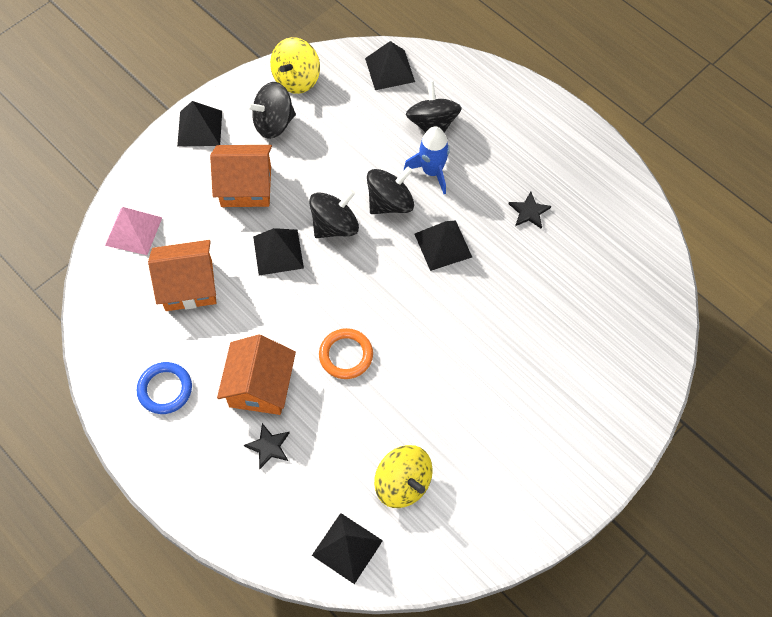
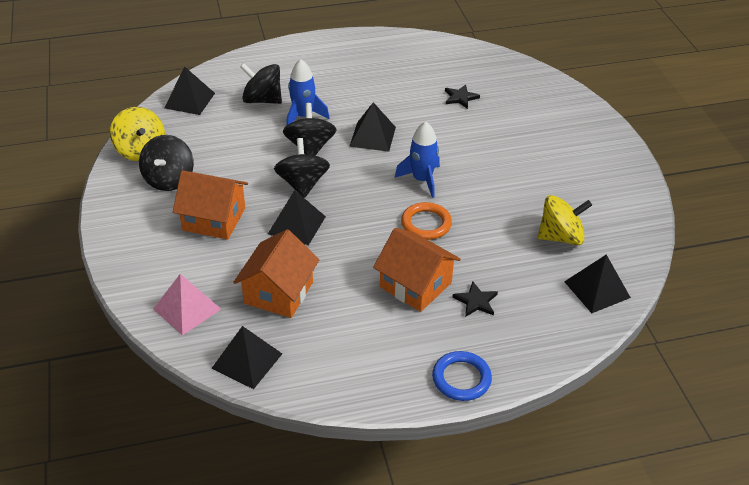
camera: 60 degrees left, 20 degrees down
(165, 389) = (370, 348): blue ring -> blue ring (461, 378)
(199, 128) = (124, 225): black pyramid -> black pyramid (247, 361)
(246, 186) = (214, 219): orange house -> orange house turned 75 degrees clockwise
(406, 320) = (422, 180): none -> blue rocket
(529, 212) = (382, 87): black star -> black star (460, 97)

